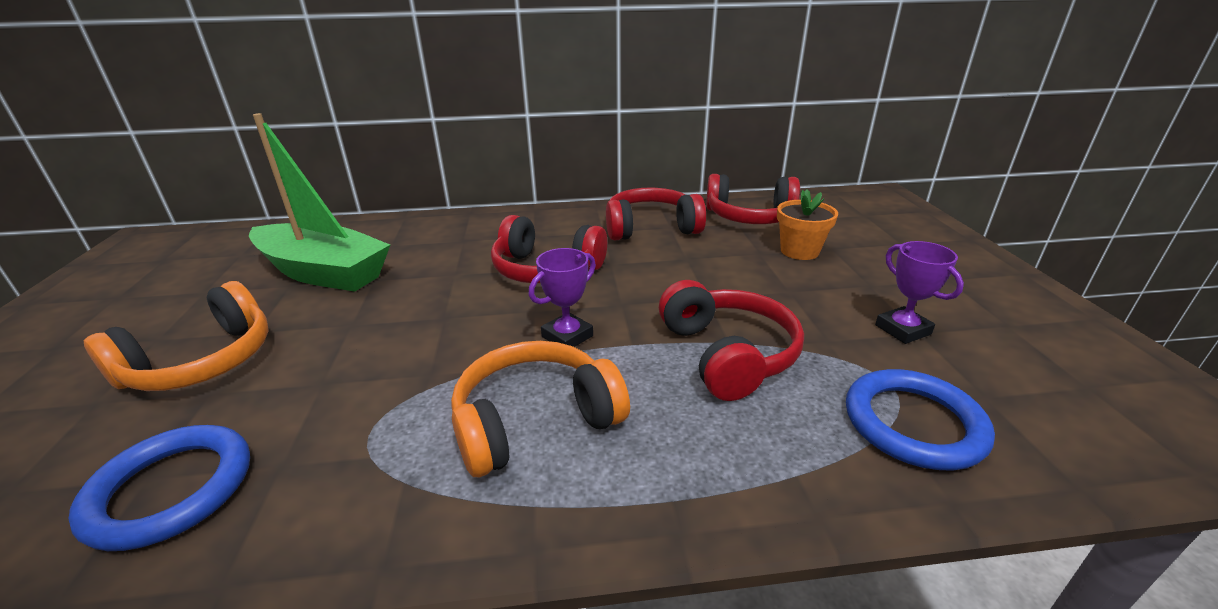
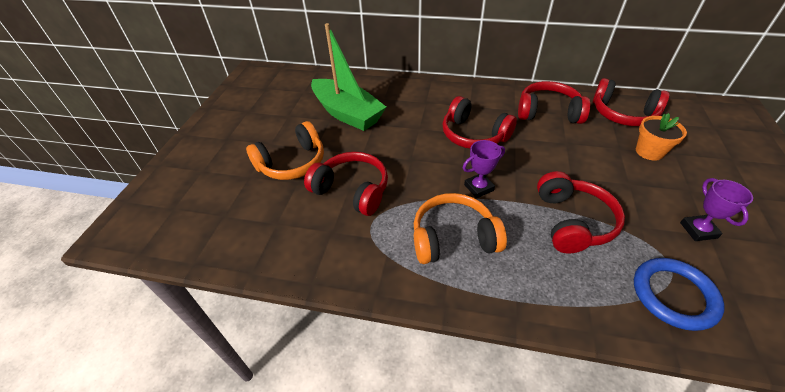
camera: 20 degrees right, 15 degrees up
(171, 490) = (287, 232): blue ring -> none
(330, 383) = (352, 190): none -> red headphones

